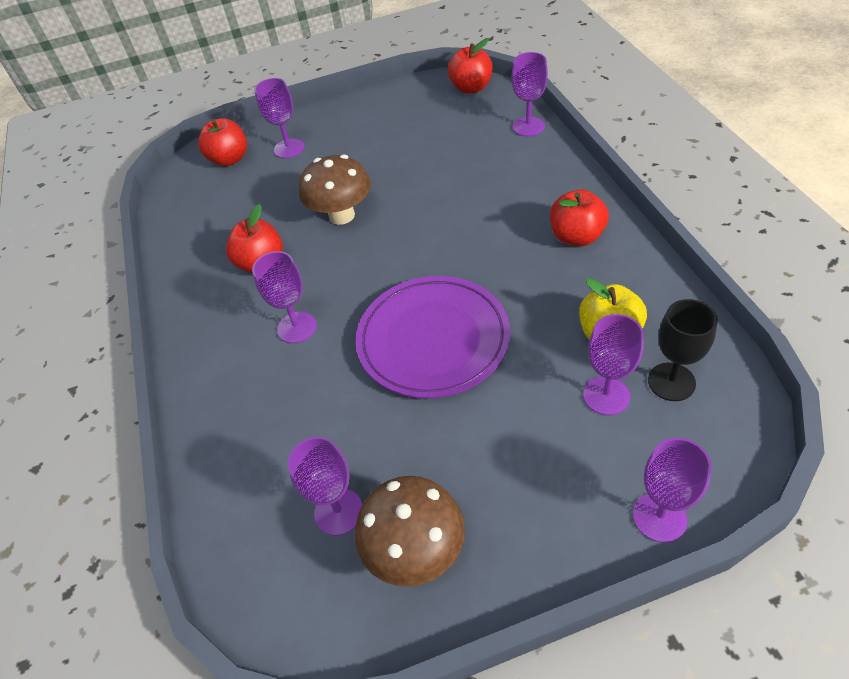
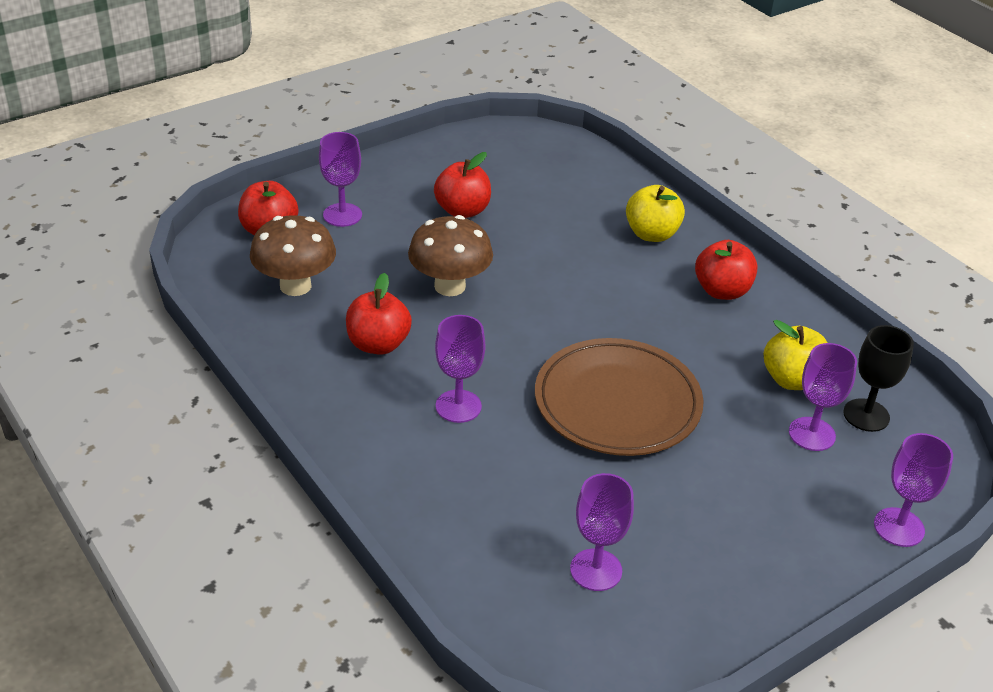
camera: 25 degrees left, 10 degrees down
(415, 551) = (690, 590): brown mushroom -> brown mushroom (295, 286)
(433, 340) = (617, 403): purple plate -> brown plate
(471, 88) = (535, 138): red apple -> red apple (462, 211)
(528, 126) = (621, 180): purple goblet -> none
(534, 178) = (651, 234): none -> yellow apple

